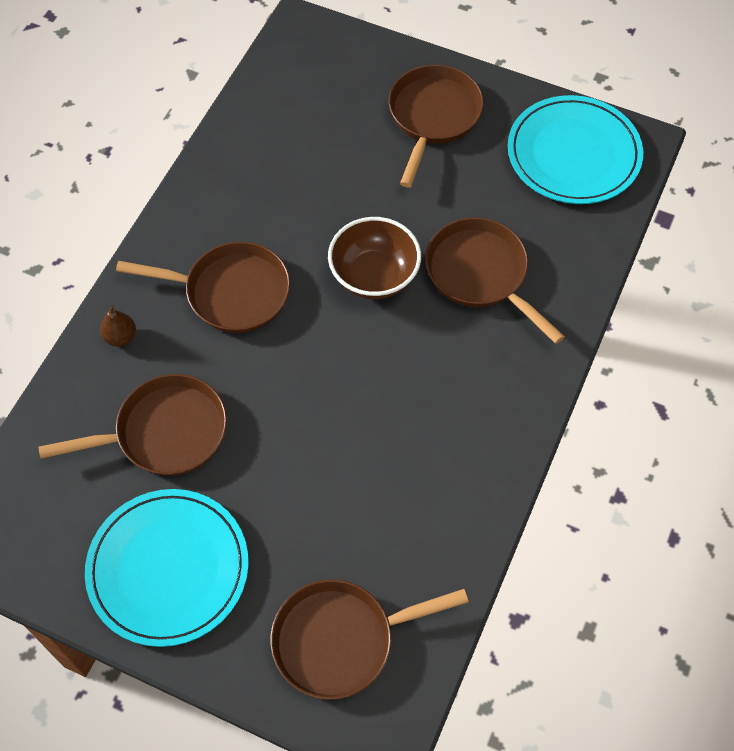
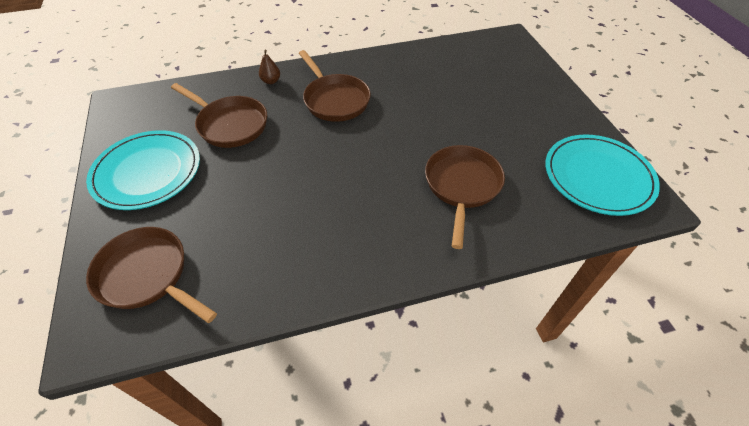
camera: 50 degrees right, 10 degrees down
(374, 276) = (405, 143): brown bowl -> none
(433, 117) = (531, 106): brown pan -> none

